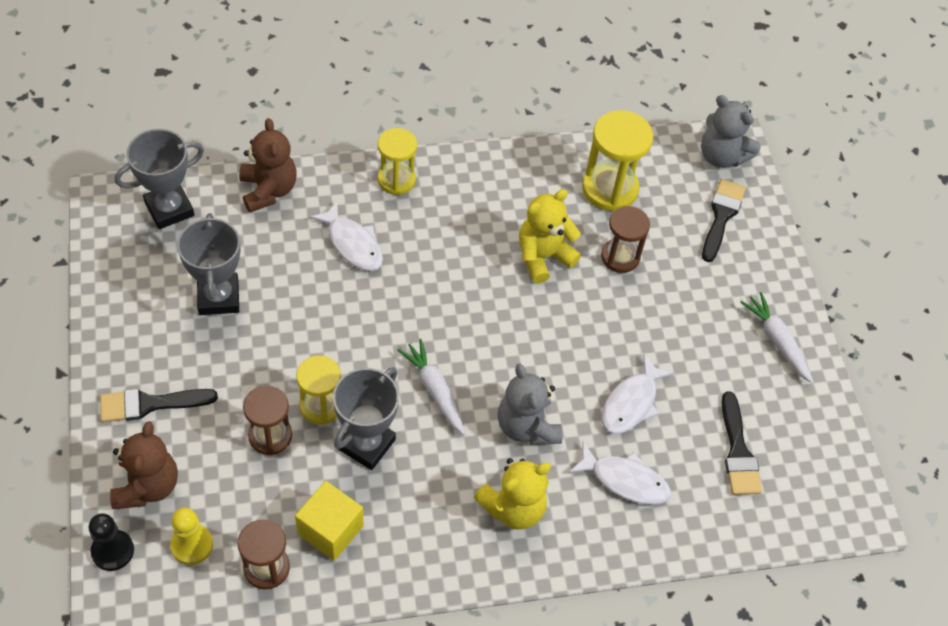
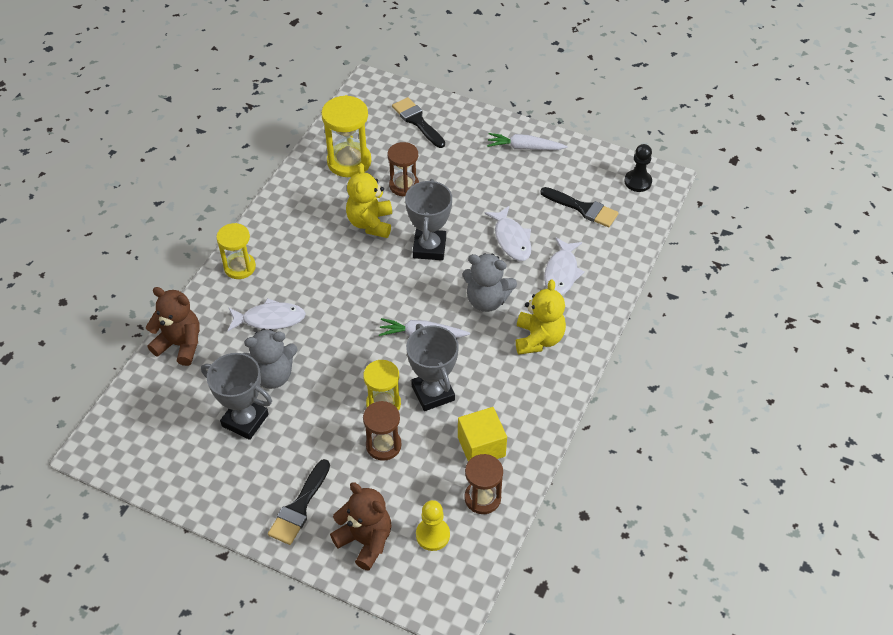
camera: 50 degrees left, 5 degrees down
(113, 551) = (401, 588): black pawn -> black pawn (638, 182)
(169, 209) = (140, 413): grey trophy -> grey trophy (429, 248)
(625, 480) = (561, 272): white fish -> white fish turned 135 degrees clockwise
(722, 156) = (374, 96): grey teddy bear -> grey teddy bear (272, 375)

